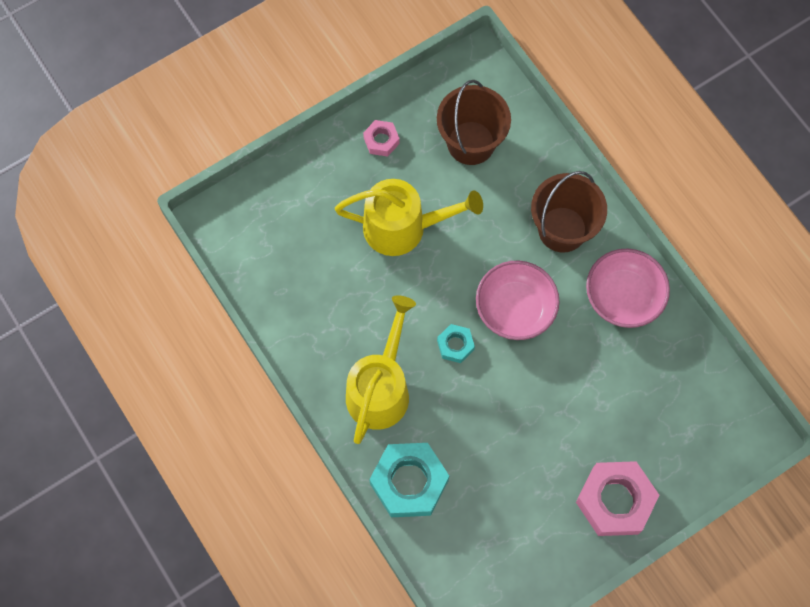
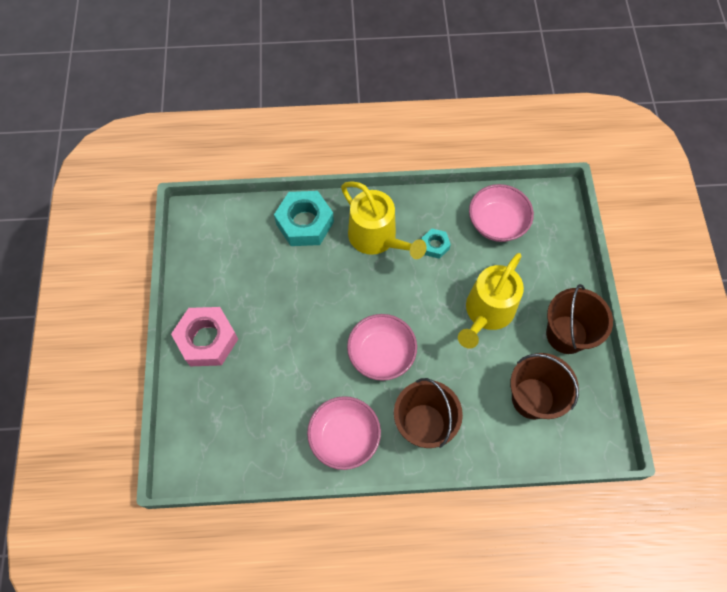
camera: 120 degrees right, 5 degrees down
(284, 268) = (497, 223): none -> pink bowl
(381, 140) = (566, 334): pink nut -> brown bucket
(455, 345) = (378, 299): turquoise nut -> turquoise nut (435, 245)

